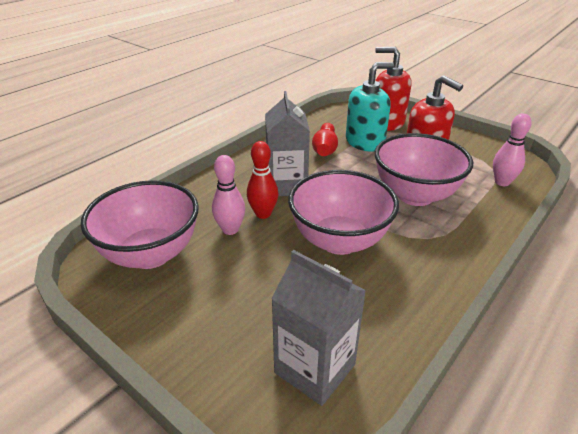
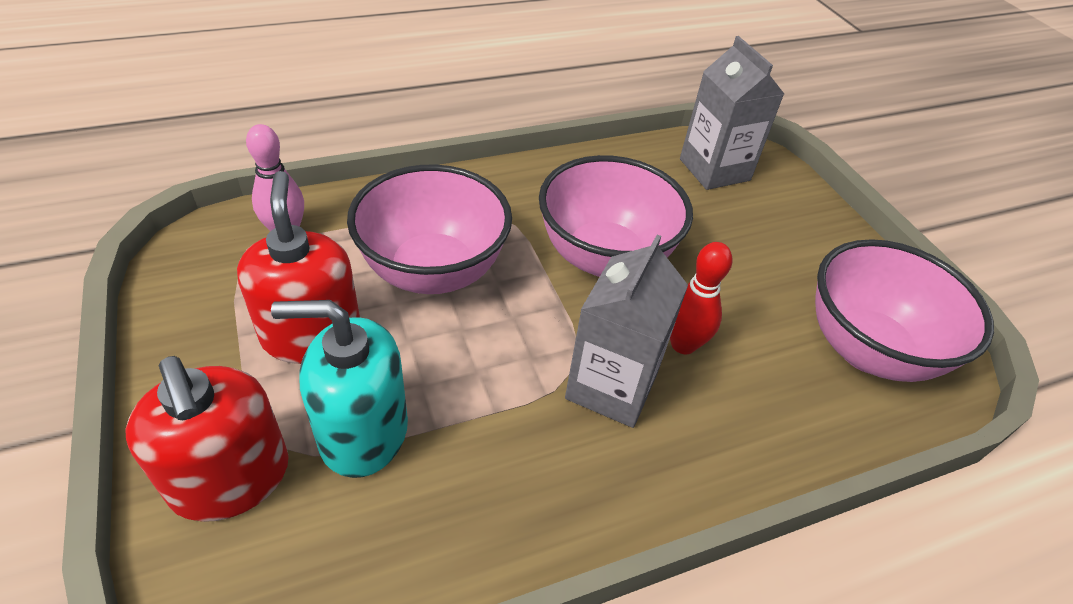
camera: 155 degrees left, 10 degrees up
(230, 229) = (744, 339): pink bowling pin -> none
(325, 149) = (465, 453): red bowling pin -> none

